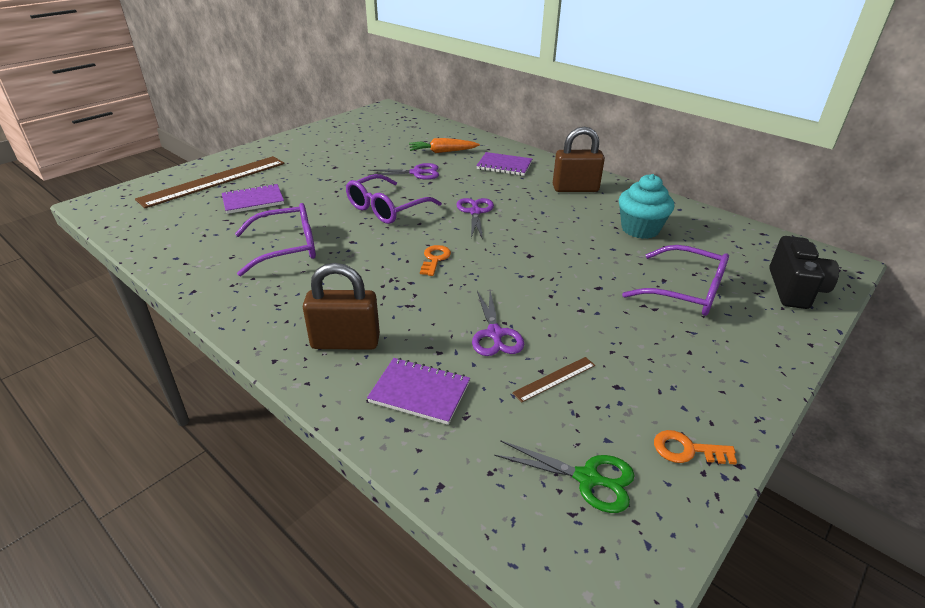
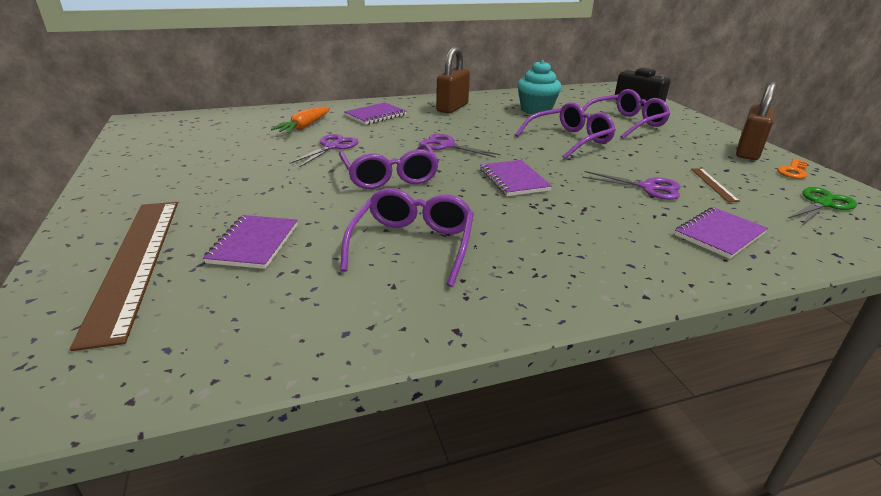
camera: 60 degrees left, 5 degrees down
(345, 342) = (630, 250): brown padlock -> brown padlock (748, 152)
(435, 259) = (513, 180): orange key -> purple notebook
(573, 266) = (569, 140): none -> purple glasses

